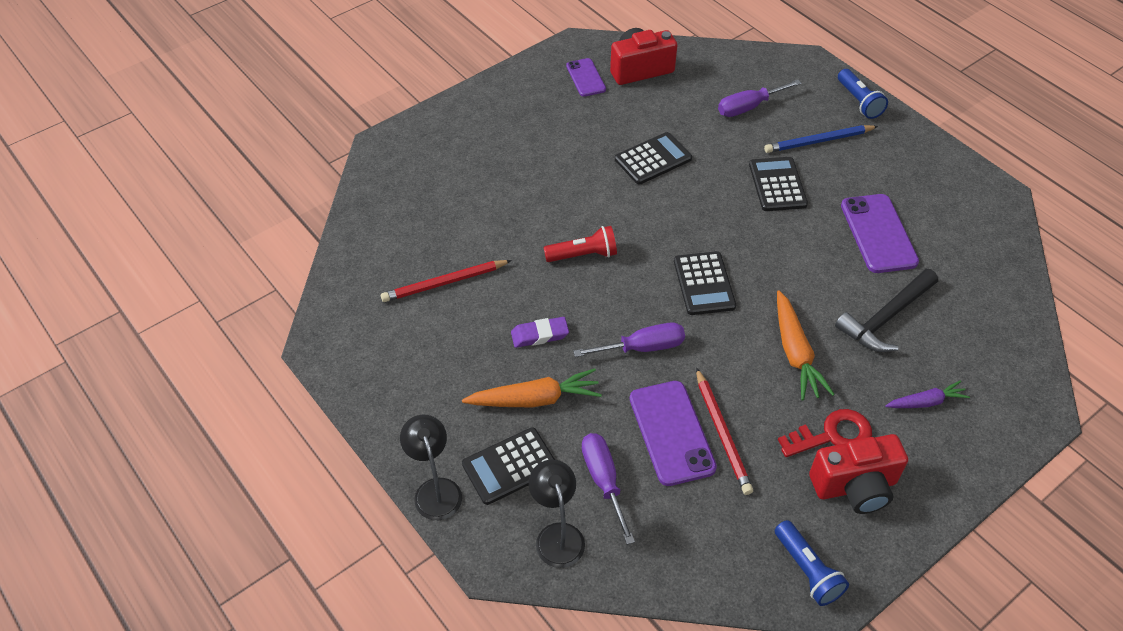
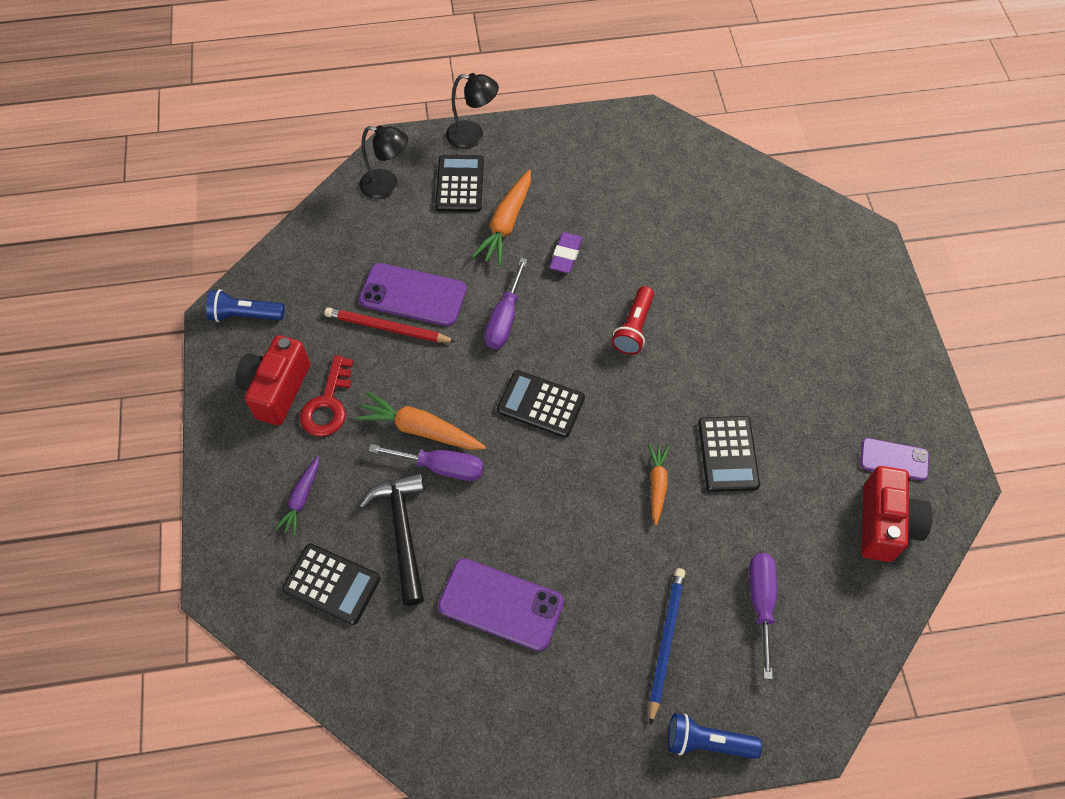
camera: 120 degrees right, 10 degrees up
(444, 283) = (663, 215): red pencil -> none
(604, 481) = (406, 232): purple screwdriver -> purple screwdriver (441, 467)
(711, 187) = (657, 485): none -> orange carrot
(777, 184) = (625, 551): black calculator -> black calculator (331, 584)

